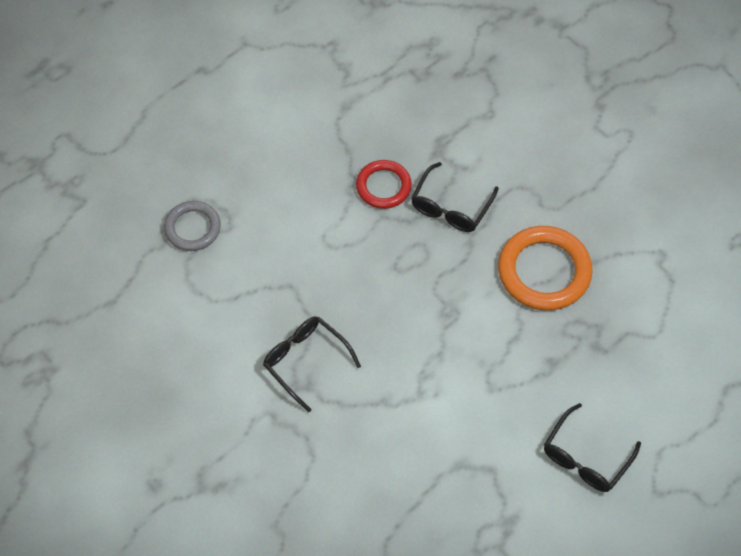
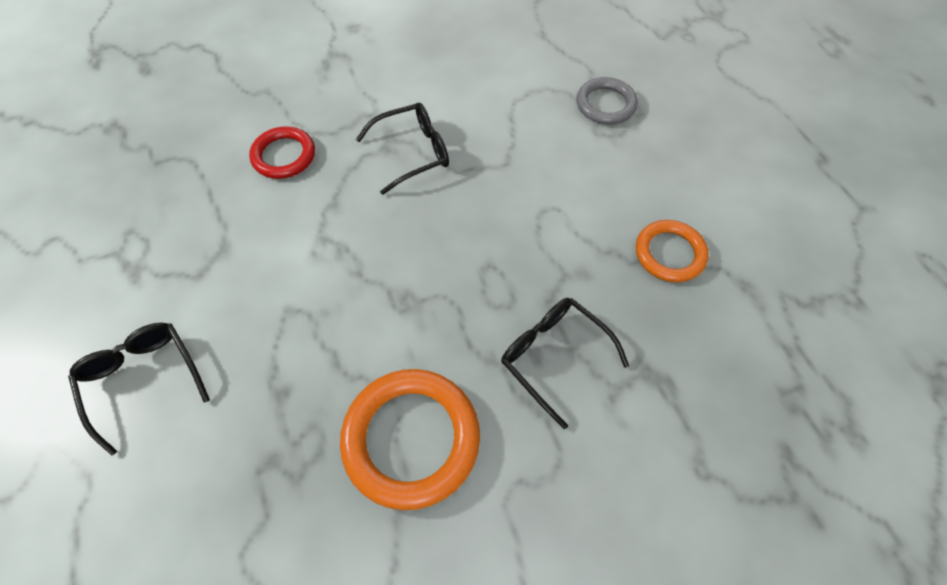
camera: 110 degrees right, 0 degrees up
(336, 155) = (669, 253): none -> orange ring
(383, 186) = (609, 289): red ring -> red ring (284, 156)

